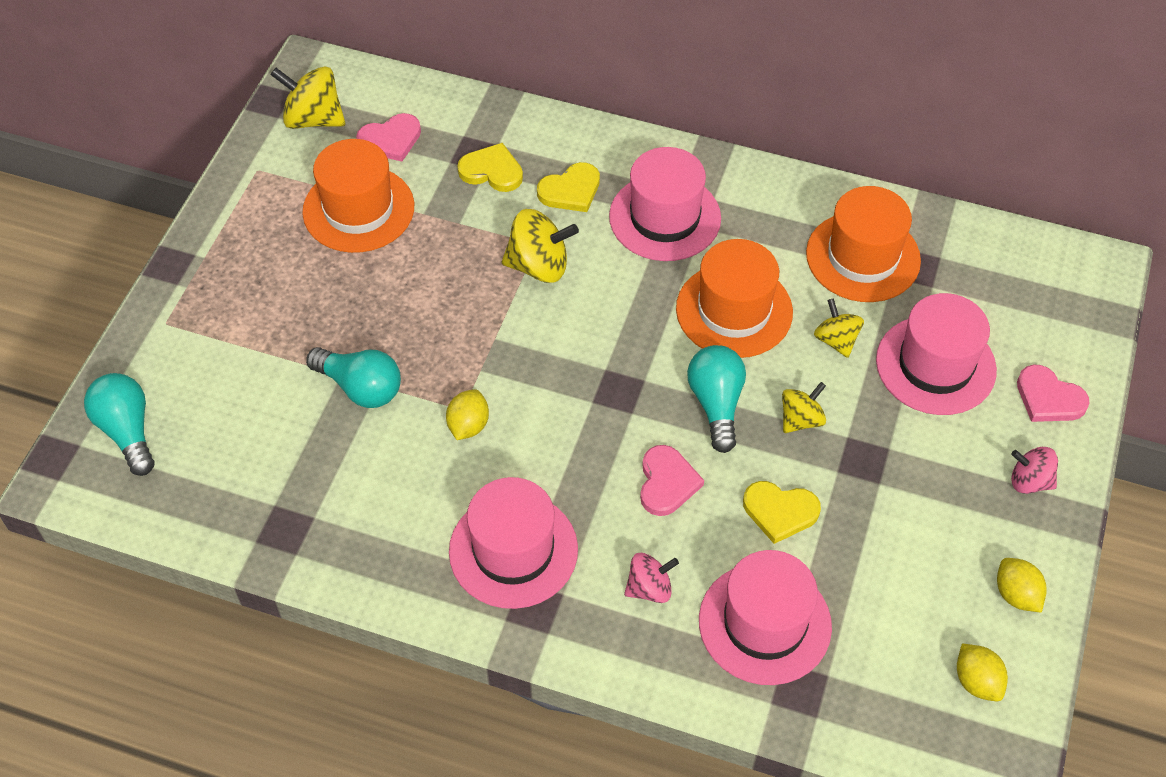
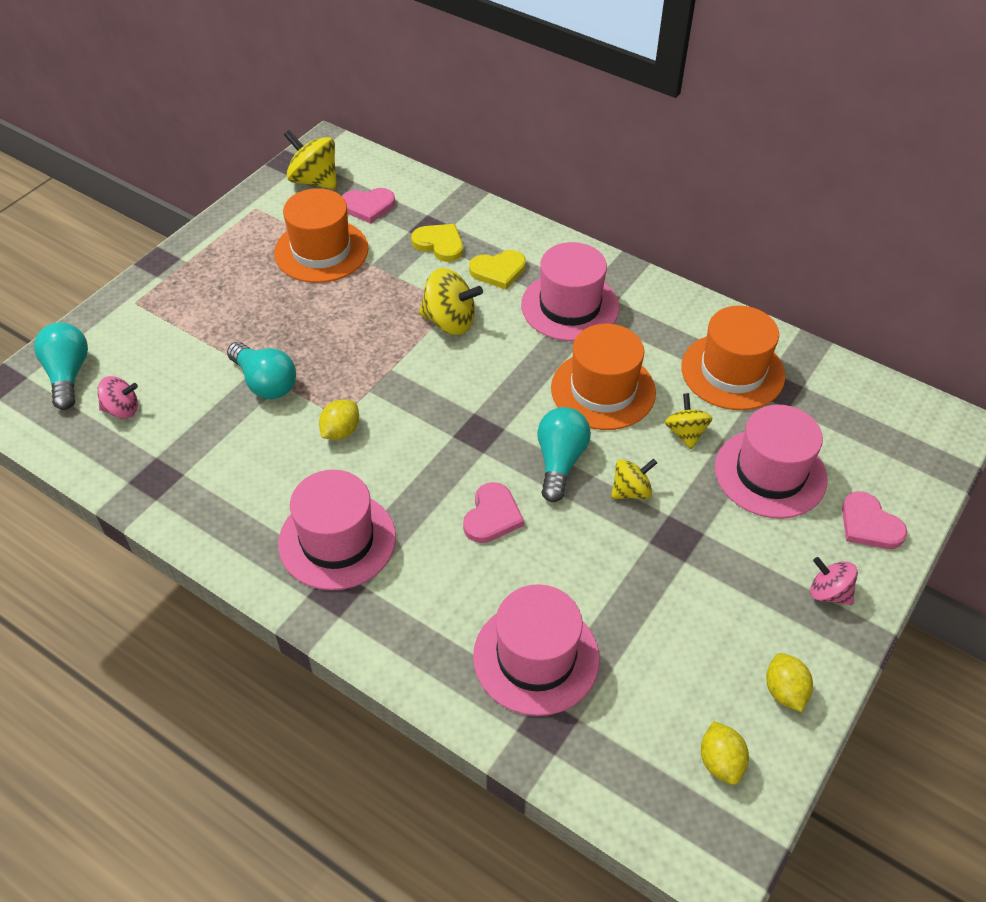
camera: 15 degrees right, 5 degrees down
(649, 588) = (443, 601): pink spinning top -> pink spinning top (122, 409)
(780, 512) = (584, 564): yellow heart -> none

